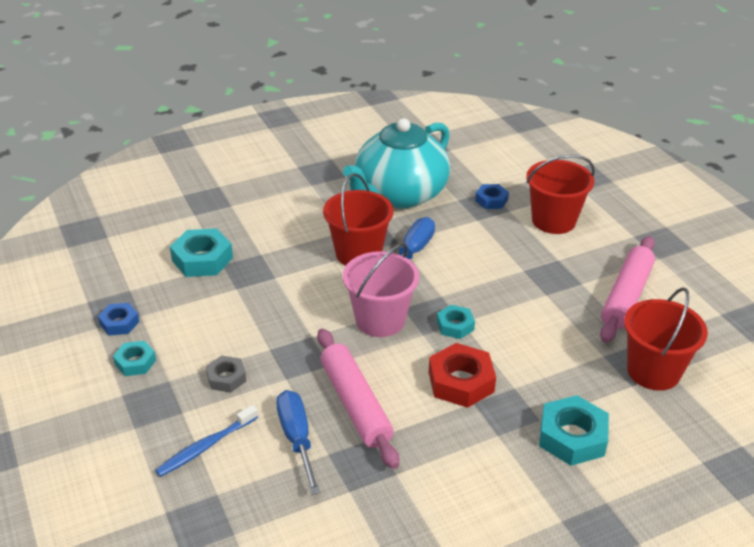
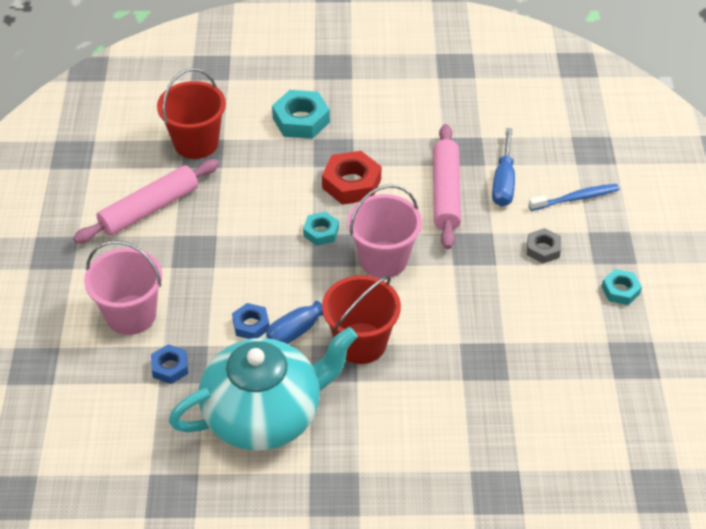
camera: 155 degrees left, 10 degrees up
(119, 323) = (630, 339): blue nut -> blue nut (251, 325)
(202, 259) = (528, 394): turquoise nut -> none
(553, 221) = (131, 315): red bucket -> pink bucket

